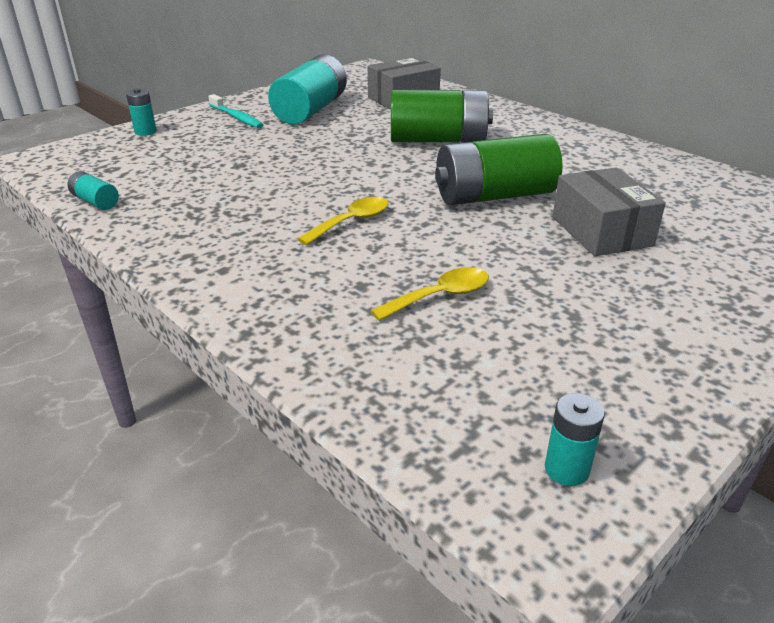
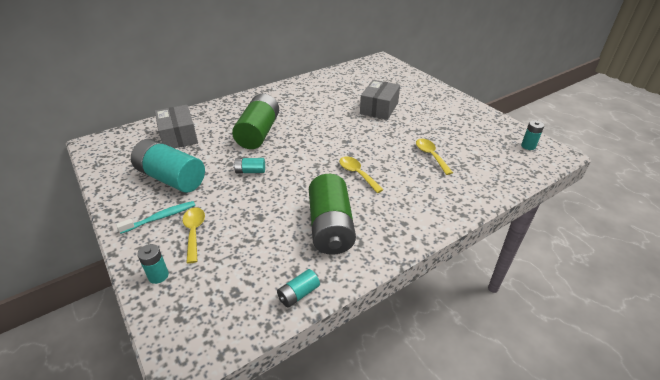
camera: 80 degrees left, 5 degrees up
(211, 136) = (194, 232): none -> yellow spoon
(336, 147) = (250, 171): none -> turquoise battery
(494, 196) = (338, 127): green battery -> green battery (330, 227)
(601, 231) = (379, 108): grey box -> grey box turned 60 degrees counterclockwise

